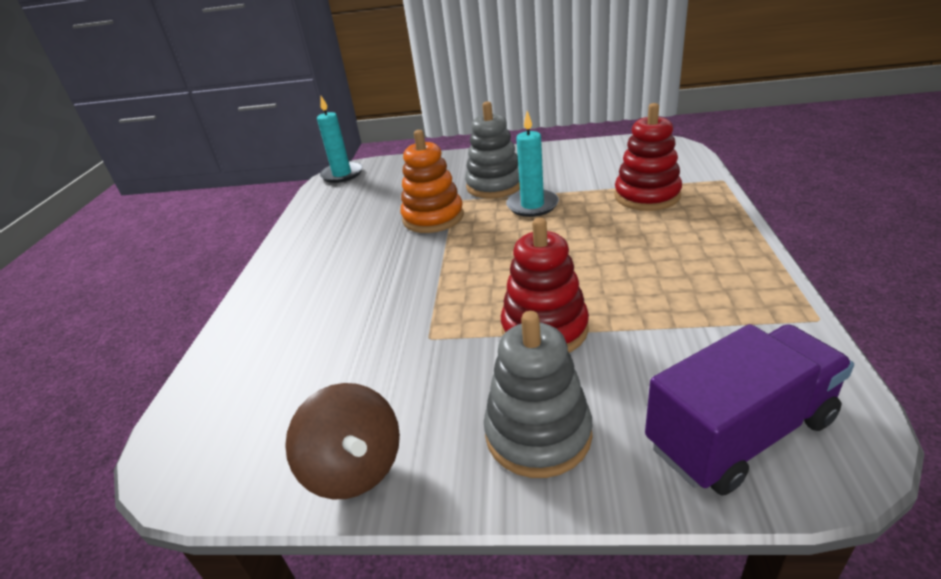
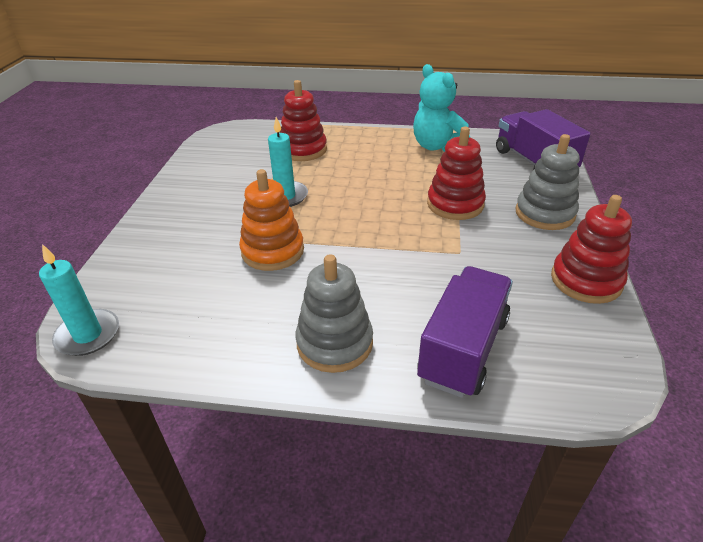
camera: 90 degrees left, 5 degrees up
(268, 345) = (463, 349): none -> purple truck
(355, 468) = (586, 280): brown spinning top -> red stacking toy
(495, 185) = (230, 213): grey stacking toy -> grey stacking toy (334, 343)
(730, 301) = (437, 146): none -> turquoise teddy bear

